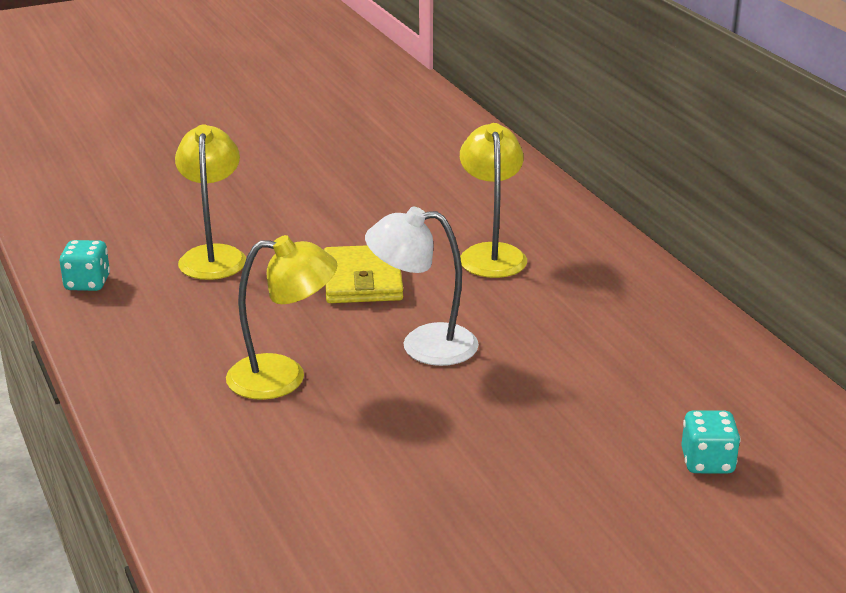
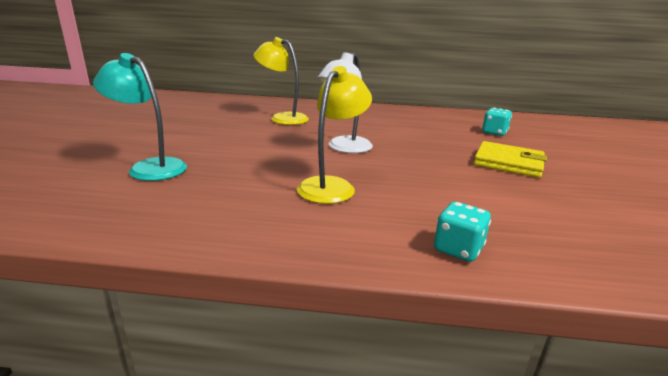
camera: 60 degrees left, 5 degrees down
(87, 283) = (84, 217): turquoise dice -> turquoise dice (458, 249)
(213, 255) = (150, 167): yellow lamp -> turquoise lamp
(363, 280) = (258, 143): yellow wallet -> yellow wallet (508, 163)

